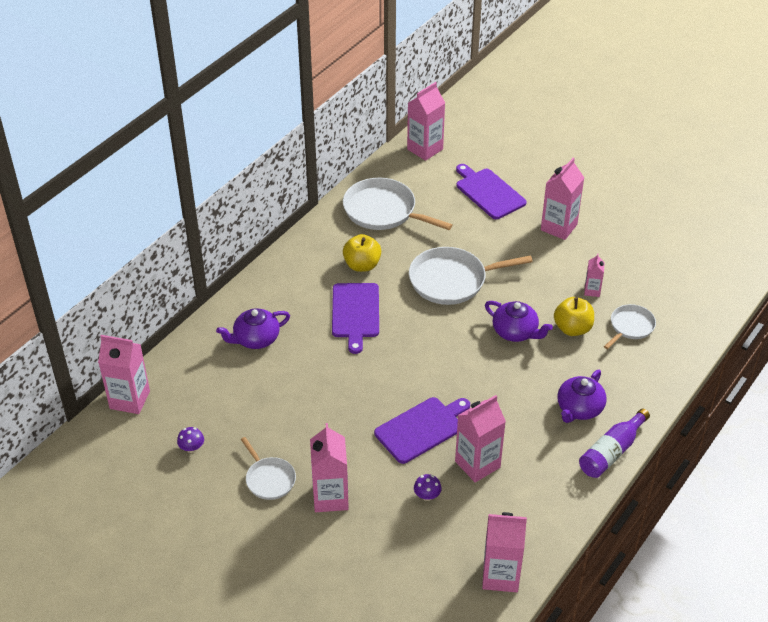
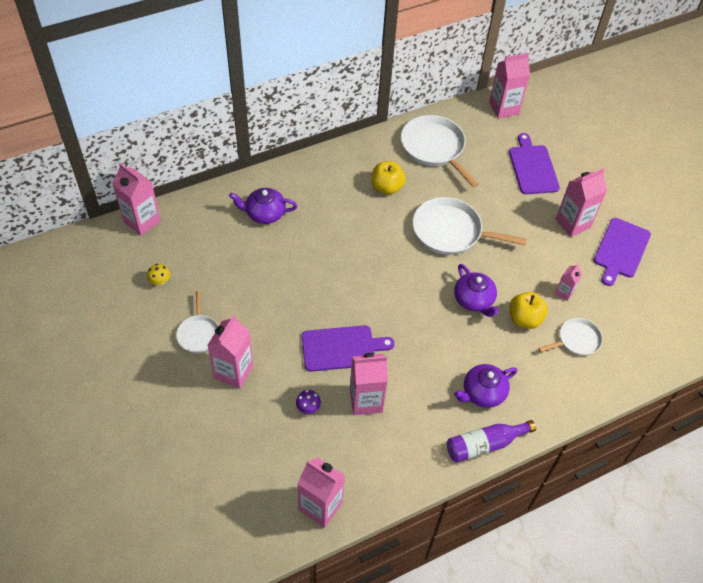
camera: 25 degrees right, 10 degrees up
(192, 448) = (160, 281): purple mushroom -> yellow mushroom
(355, 313) = (354, 226): purple cutting board -> purple cutting board (621, 250)

